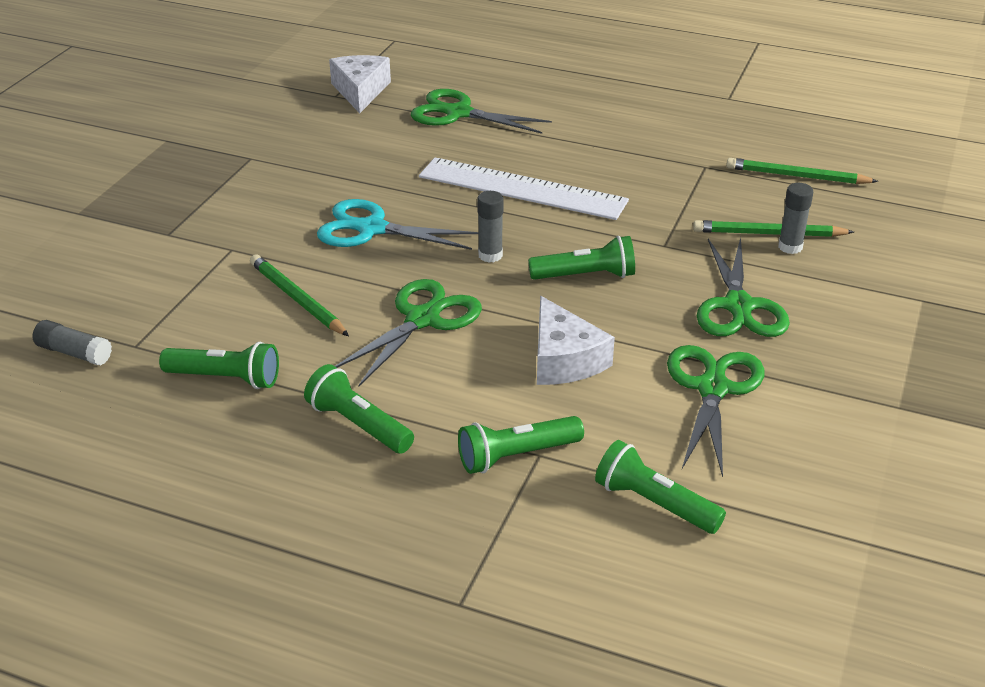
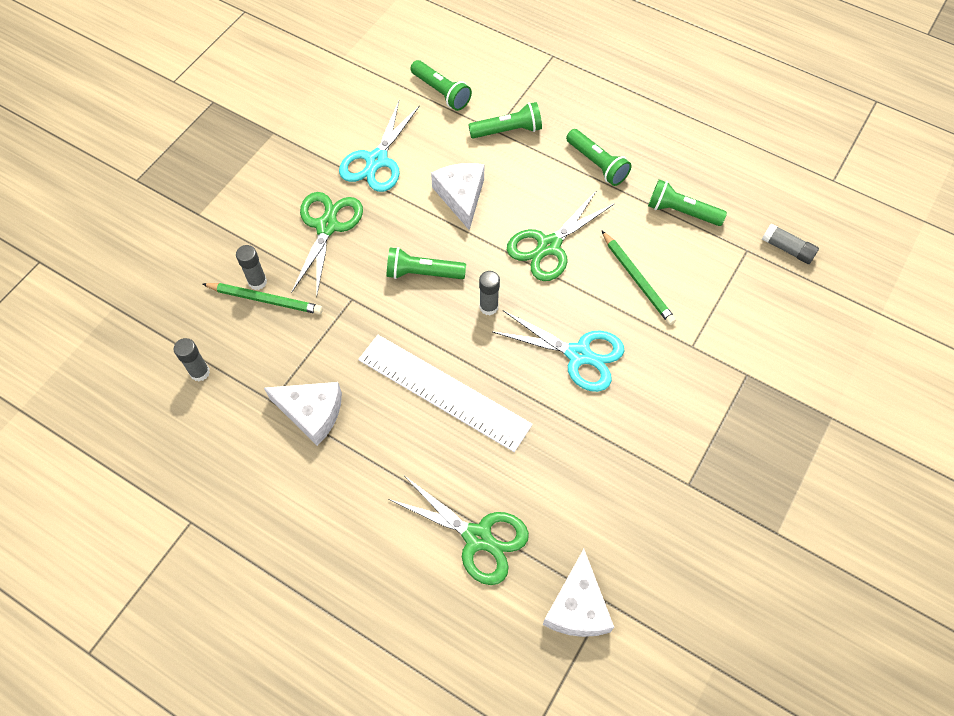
camera: 170 degrees left, 25 degrees up
(657, 163) = (311, 413): none -> white cheese
(712, 388) = (377, 161): green scissors -> turquoise scissors
(797, 176) = (200, 372): green pencil -> grey glue stick

